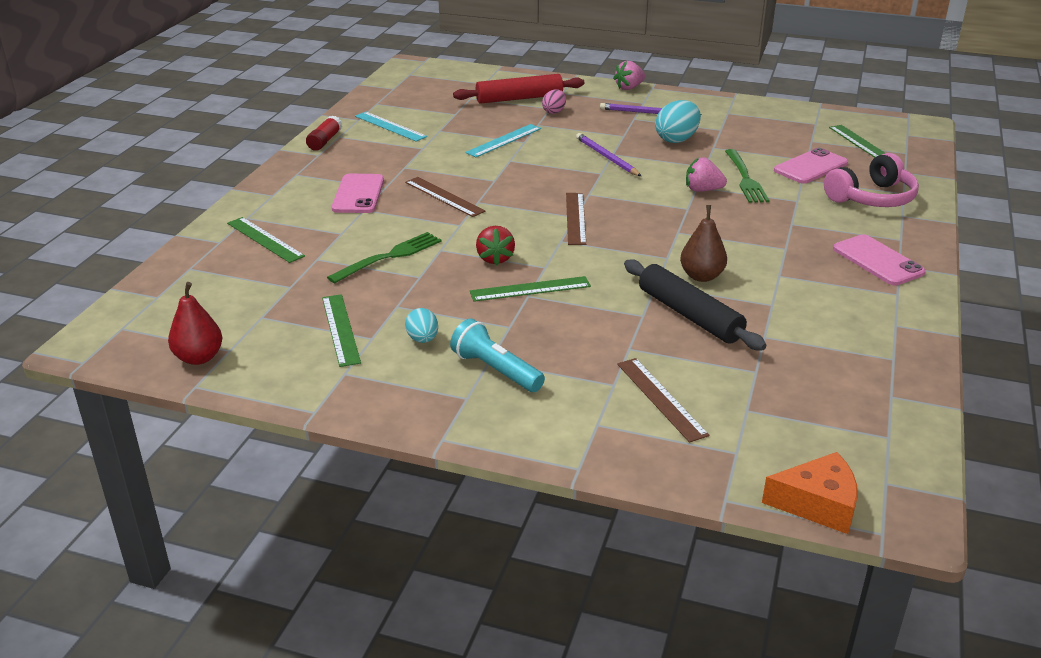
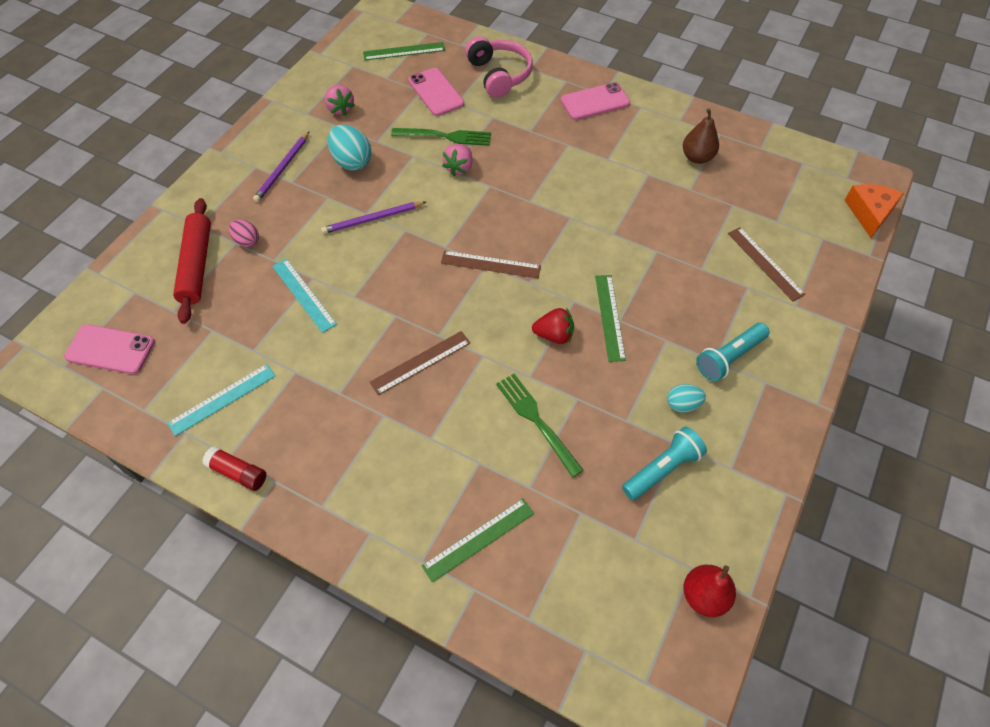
camera: 80 degrees left, 25 degrees up
(340, 329) = (662, 469): green ruler -> turquoise flashlight
(358, 194) = (394, 442): pink phone -> pink phone (110, 349)
(629, 88) = (212, 169): pink strawberry -> pink strawberry (340, 109)
(661, 398) = (765, 263): brown ruler -> brown ruler turned 75 degrees clockwise
(689, 315) = (659, 223): black rolling pin -> none
(701, 276) = (603, 203): brown pear -> brown pear (697, 157)

